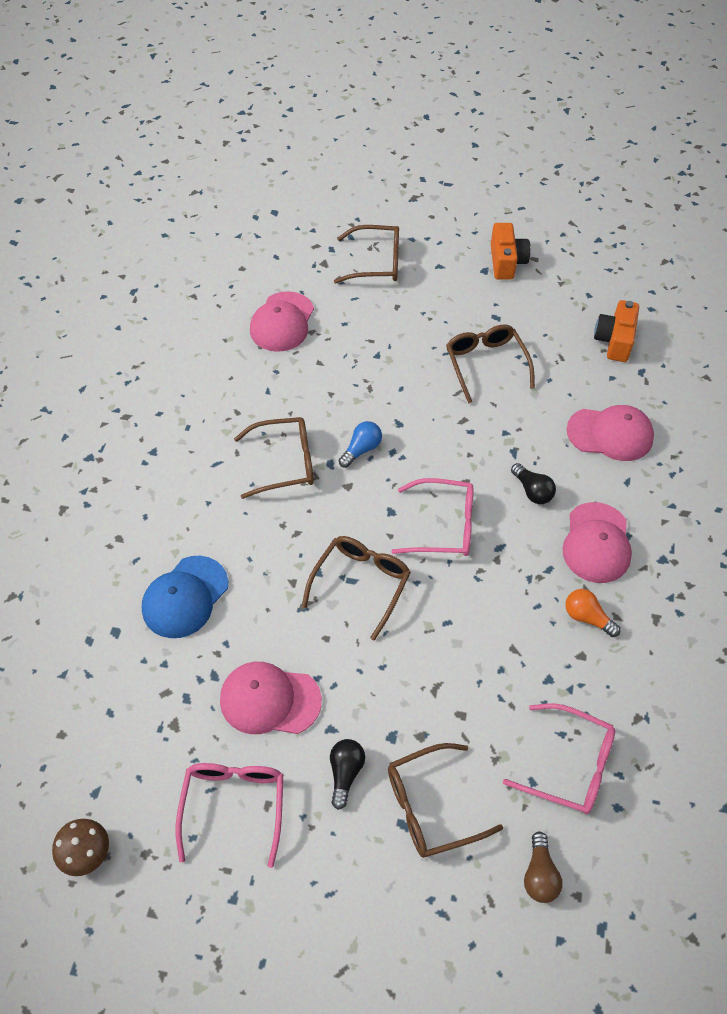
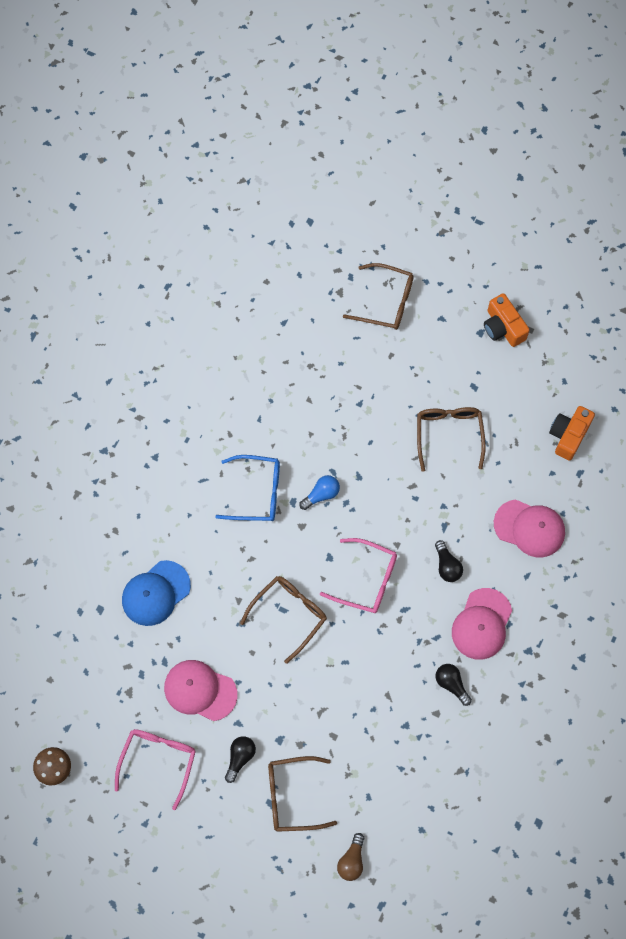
camera: 15 degrees right, 15 degrees up
(282, 322) = (288, 350): pink cap -> none
(284, 463) = (256, 492): brown glasses -> blue glasses
(506, 262) = (503, 327): orange camera -> orange camera turned 135 degrees clockwise
(569, 765) = (398, 792): pink glasses -> none
(587, 617) = (451, 684): orange light bulb -> black light bulb

